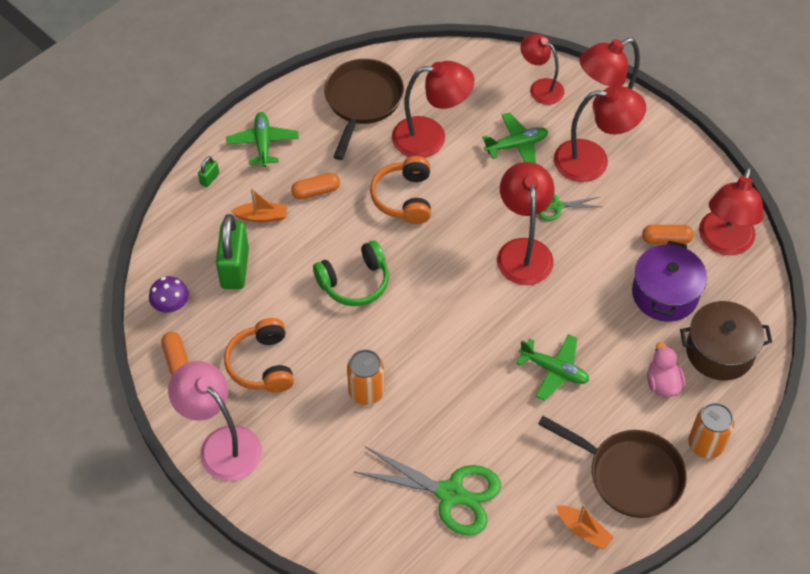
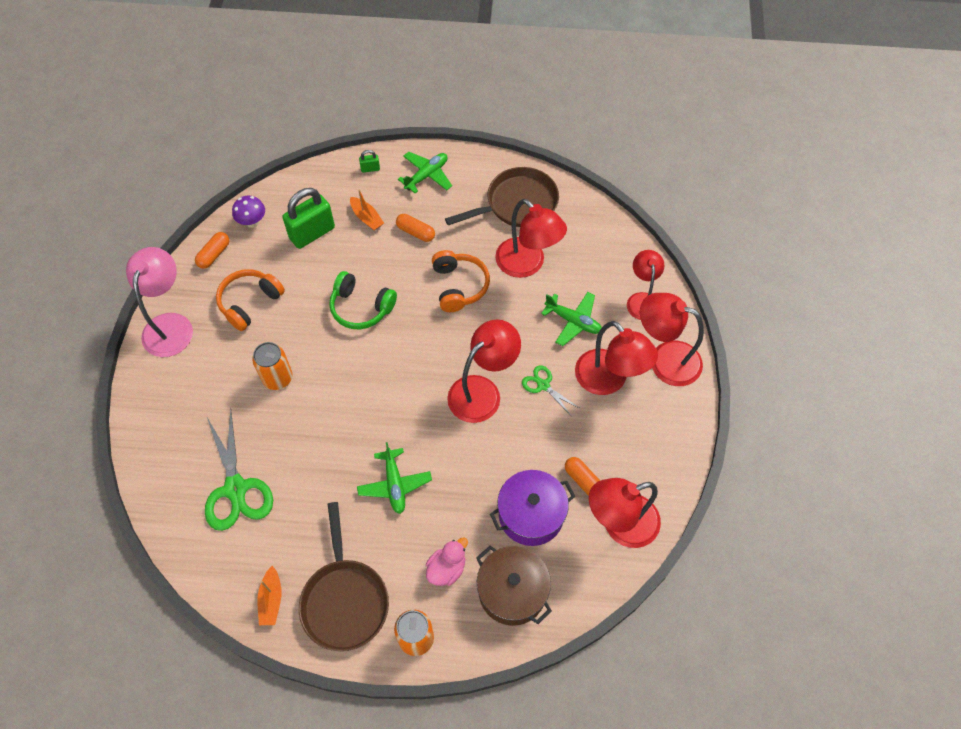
camera: 50 degrees right, 5 degrees up
(404, 198) = (459, 286): orange headphones -> orange headphones turned 120 degrees clockwise

